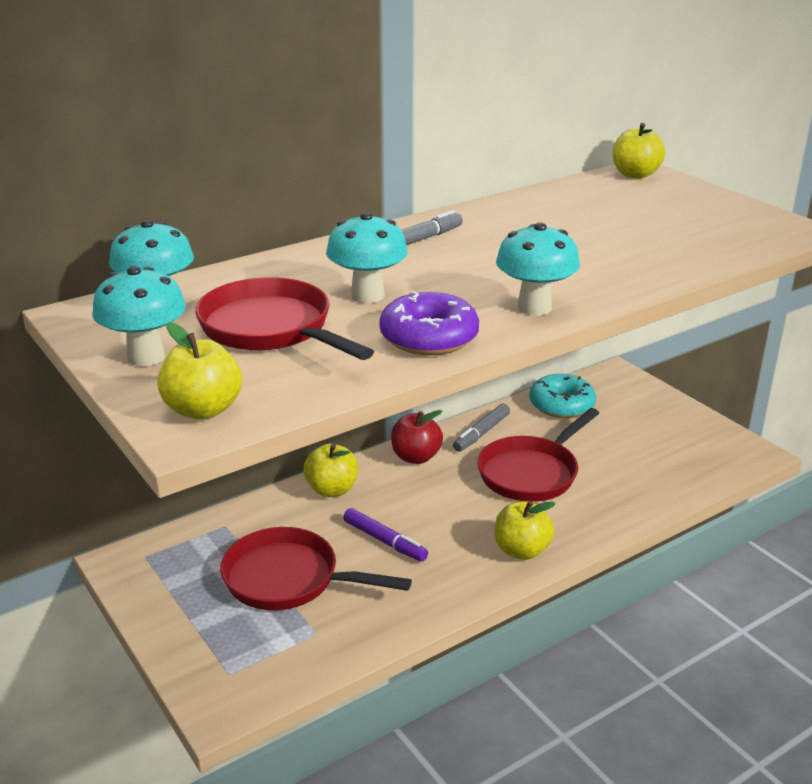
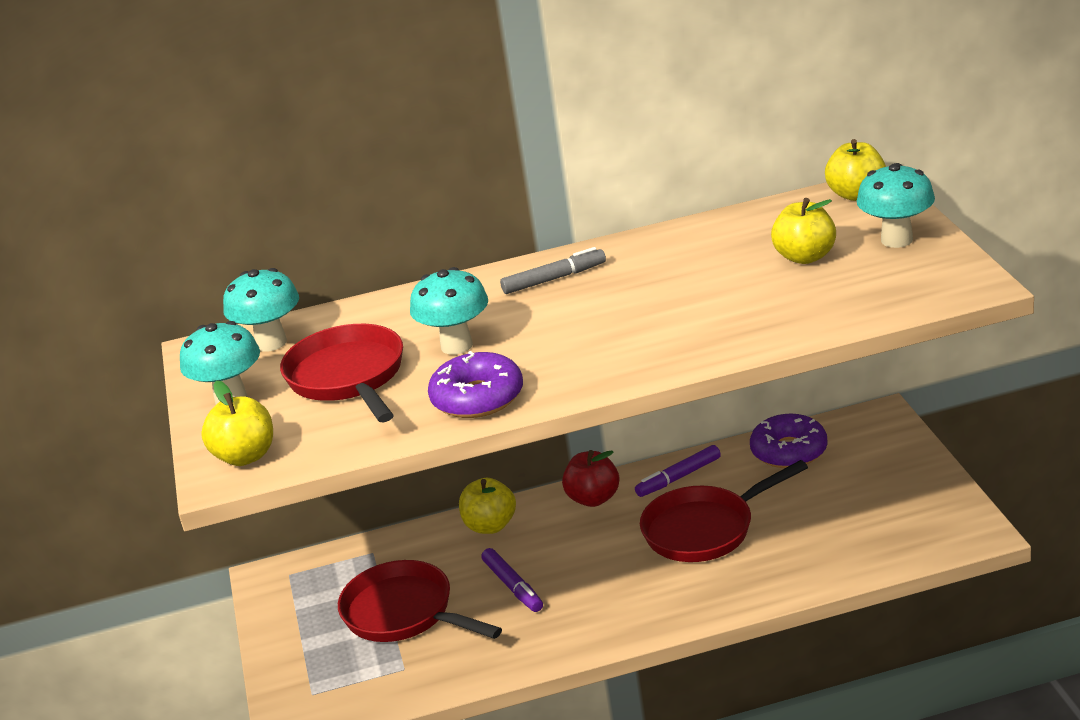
camera: 25 degrees right, 0 degrees up
(481, 433) = (678, 477): grey marker -> purple marker
(521, 550) = (642, 613): yellow apple -> yellow apple (805, 257)
(534, 308) = (600, 371): turquoise mushroom -> turquoise mushroom (897, 240)
(561, 405) = (789, 451): turquoise donut -> purple donut

